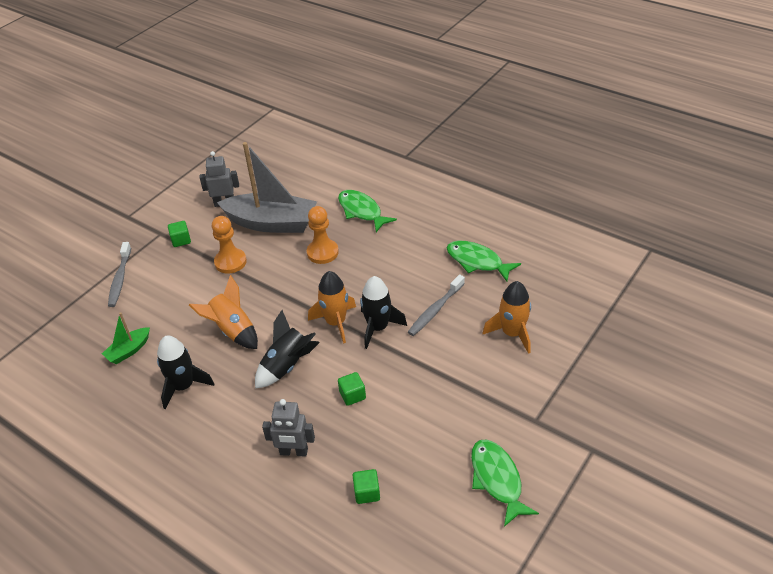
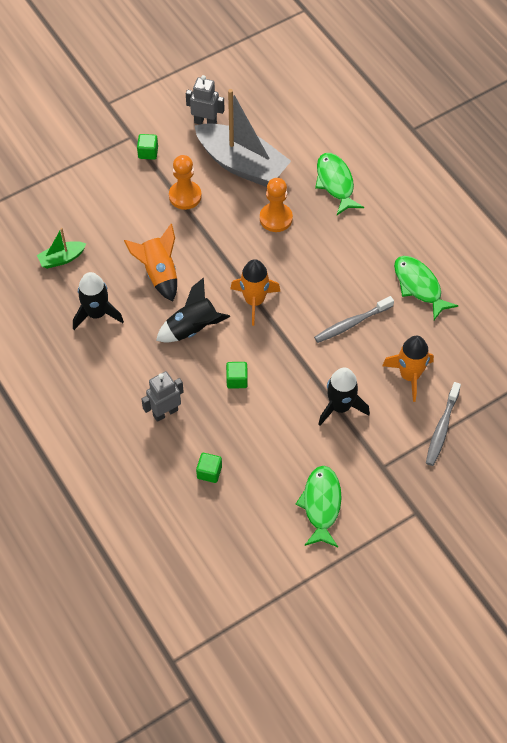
camera: 20 degrees right, 15 degrees up
(120, 279) = (77, 176): grey toothbrush -> grey toothbrush (442, 428)
(293, 452) = (165, 412): grey robot -> grey robot turned 120 degrees clockwise
(378, 328) = (290, 321): black rocket -> black rocket (340, 407)

